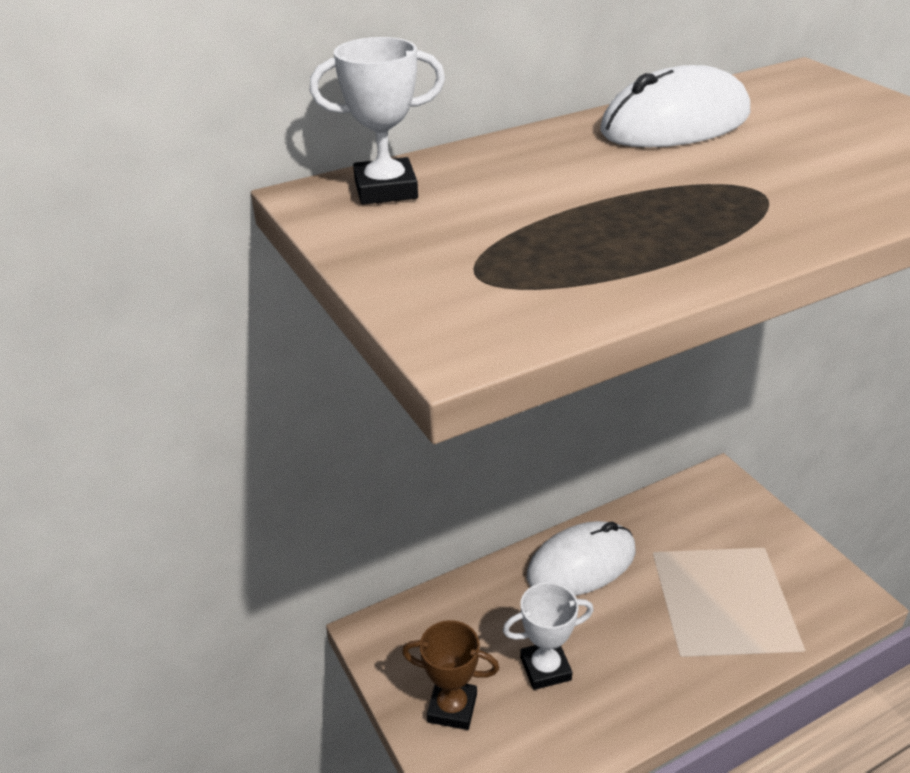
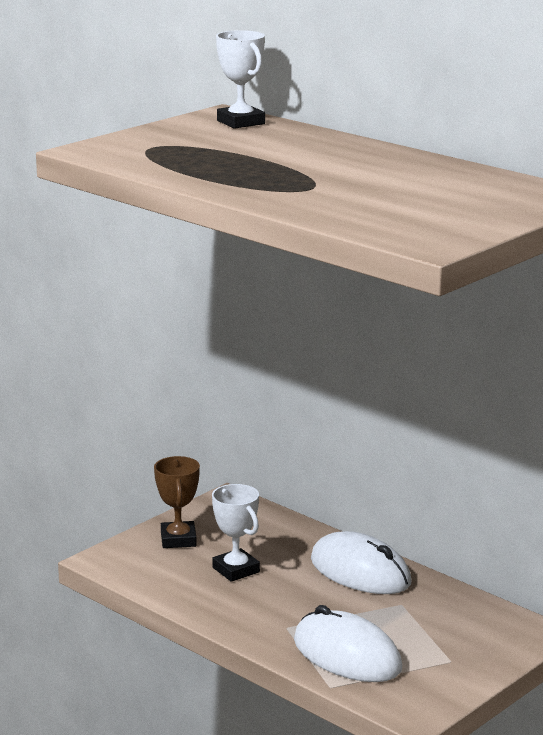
camera: 70 degrees right, 15 degrees down
(675, 123) = (408, 167): white mouse -> white mouse (347, 655)

